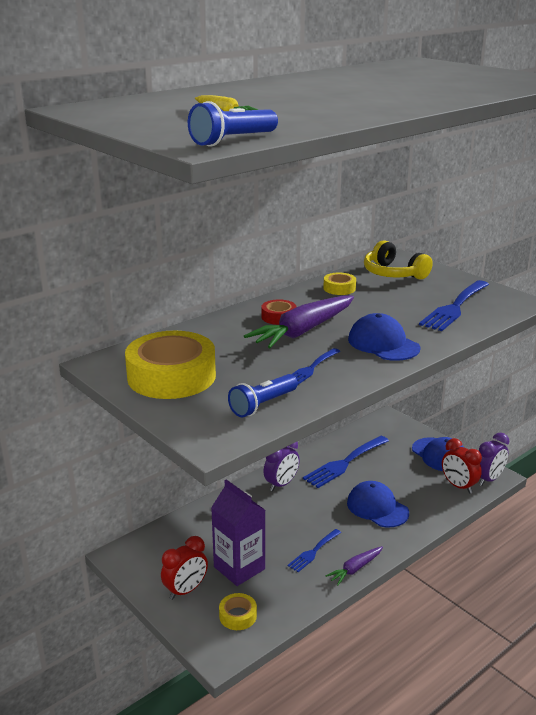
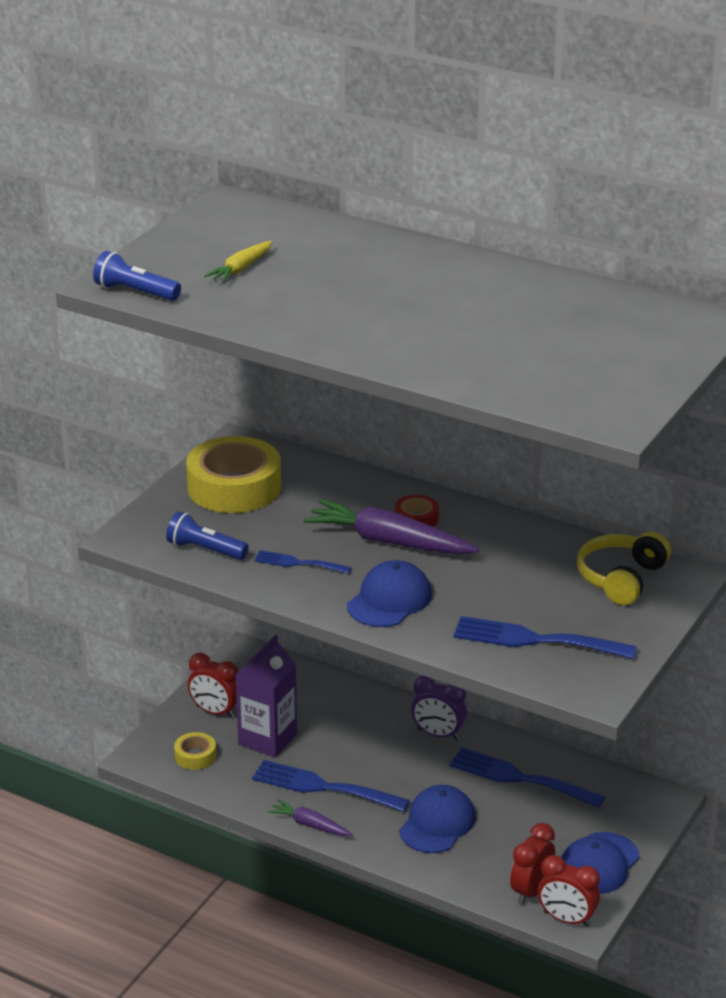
camera: 70 degrees right, 5 degrees up
(313, 552) = (323, 787): blue fork -> blue fork, size x1.76
(339, 288) = (535, 545): yellow tape -> none
(489, 479) = (566, 919): purple clock -> red clock

